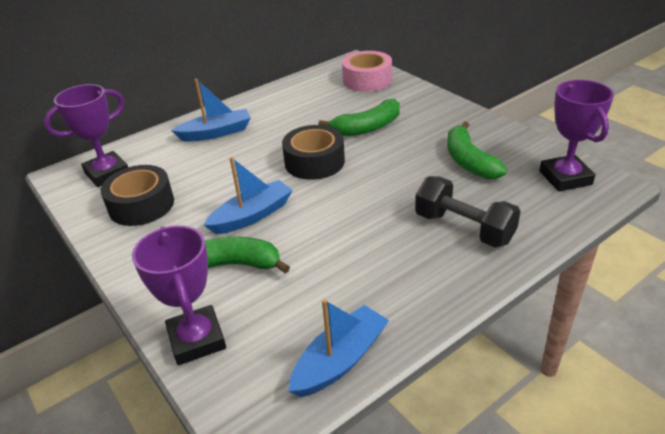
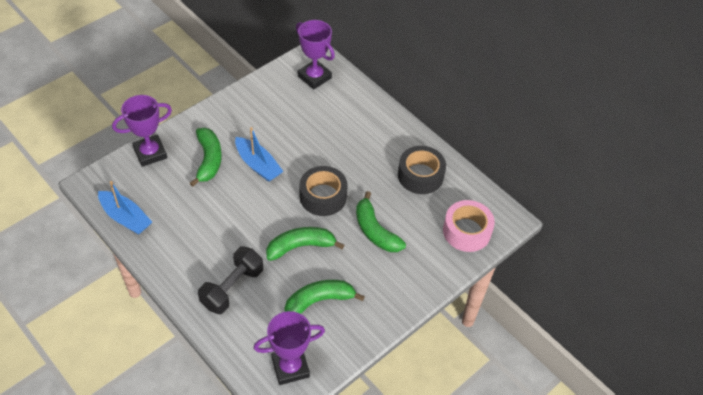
camera: 80 degrees right, 15 degrees up
(141, 205) = (275, 104): black tape -> black tape (420, 175)
(216, 133) = (369, 130): blue boat -> none
(392, 176) = (300, 246): none -> green banana

